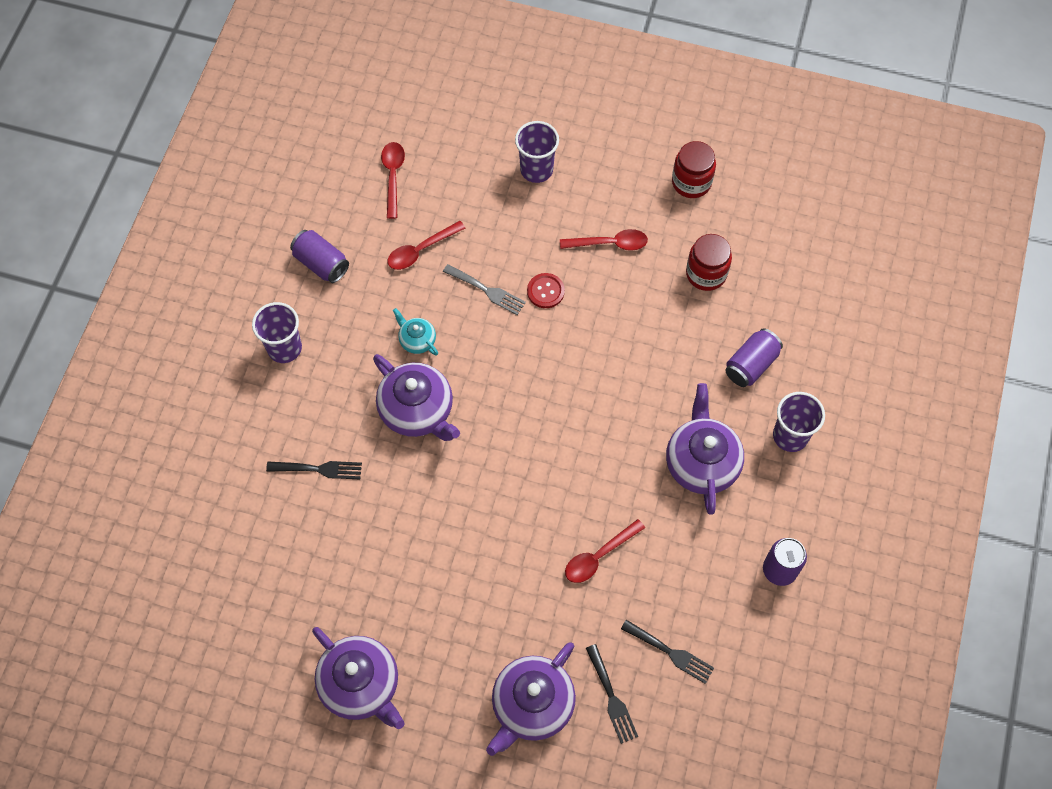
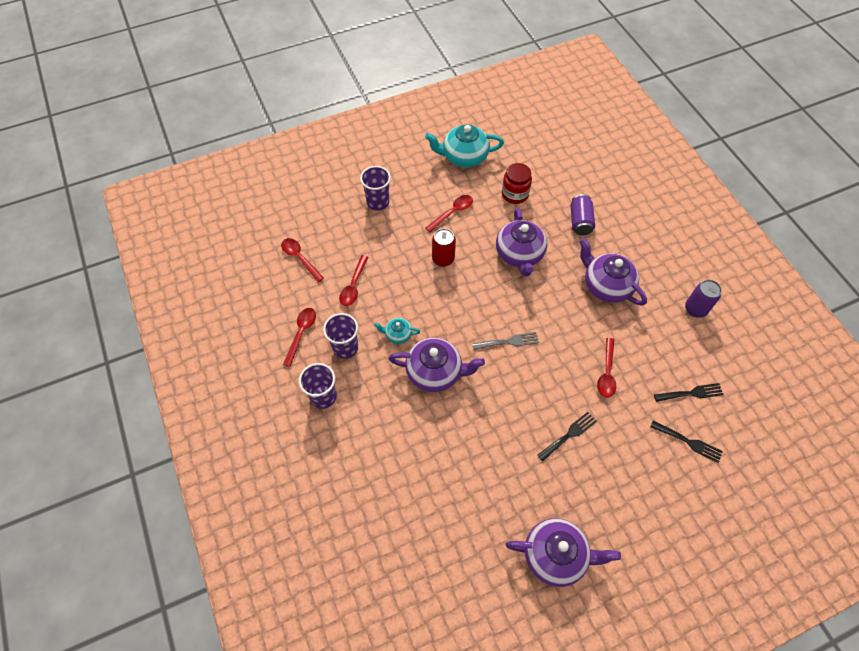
camera: 40 degrees left, 5 degrees down
(319, 469) = (410, 450): black fork -> black fork (569, 435)
(321, 263) = (301, 333): purple can -> red spoon
(487, 290) = (411, 281): grey fork -> grey fork (508, 341)
(531, 705) = (655, 482): purple teapot -> purple teapot (519, 254)
(545, 291) = (443, 259): red button -> red can
(691, 182) = (463, 157): red jar -> turquoise teapot
(790, 436) = (632, 241): purple cup -> purple cup (345, 348)

